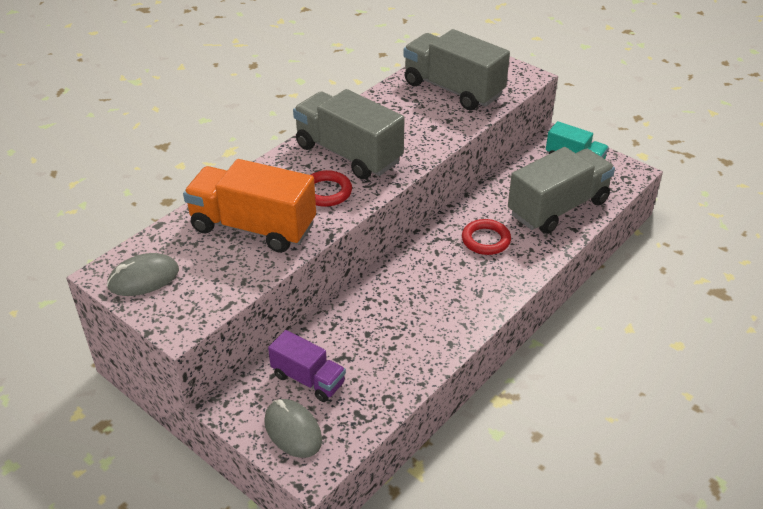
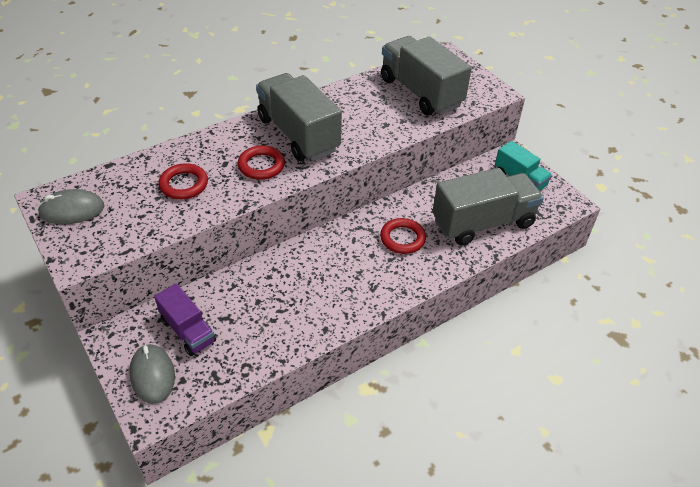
camera: 15 degrees right, 5 degrees up
(253, 227) = (184, 184): orange truck -> red ring

